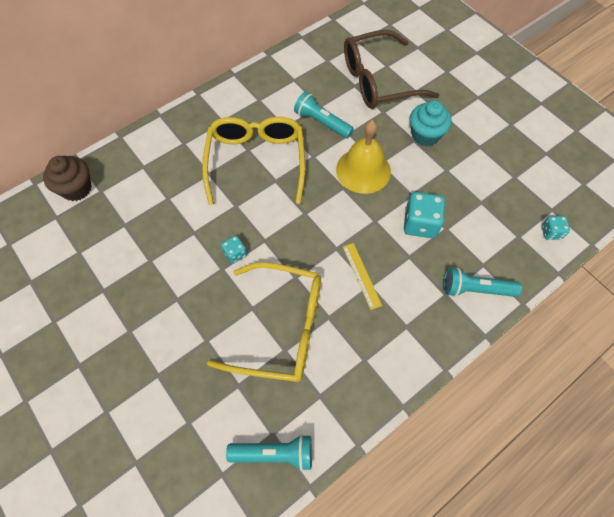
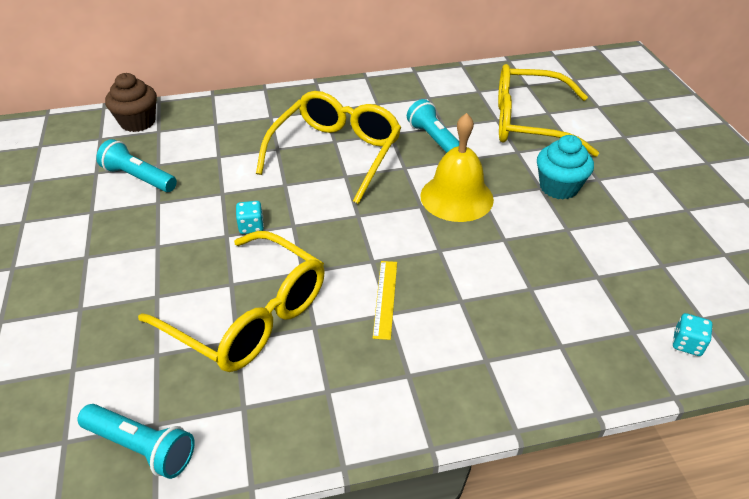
camera: 25 degrees right, 20 degrees down
(378, 81) = (528, 123): brown glasses -> yellow glasses
(420, 224) = (497, 272): turquoise dice -> none
(475, 289) = (533, 369): turquoise flashlight -> turquoise flashlight (139, 178)

